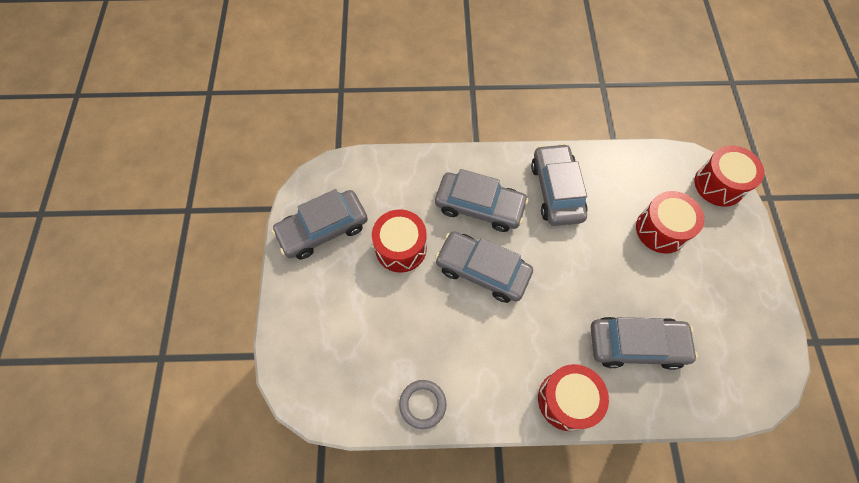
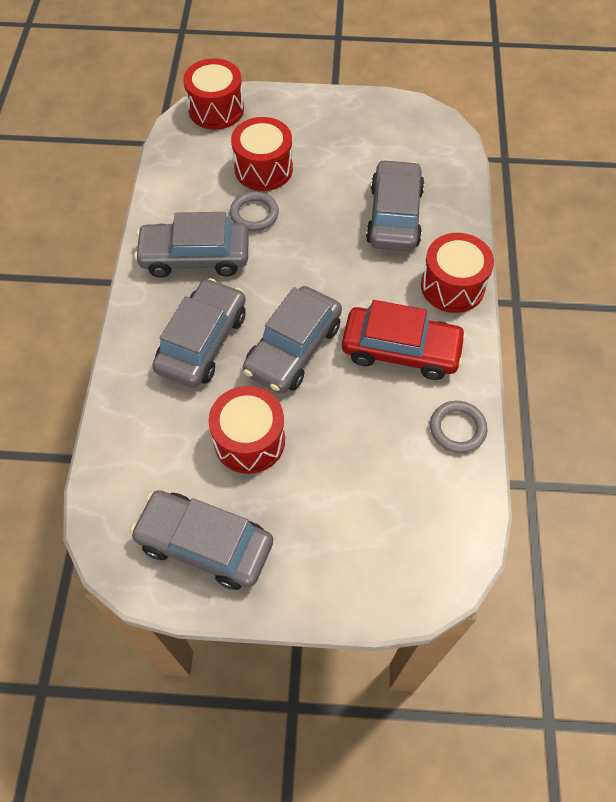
camera: 85 degrees left, 5 degrees down
(323, 229) = (205, 544): grey car -> grey car turned 135 degrees clockwise
(492, 355) = (401, 350): none -> red car
(609, 228) = (254, 214): none -> grey ring

